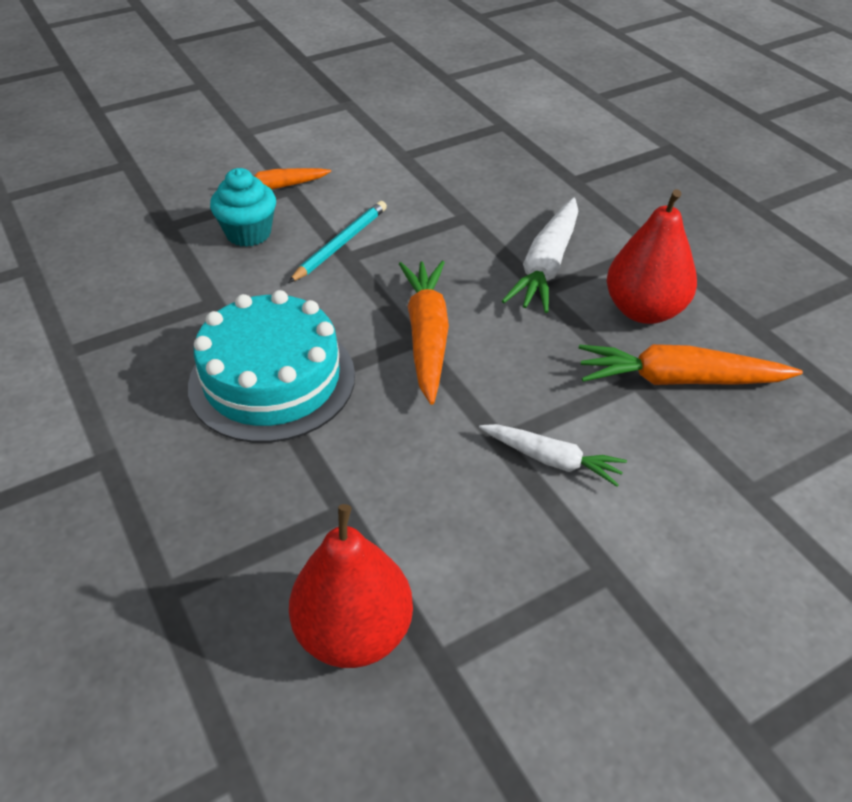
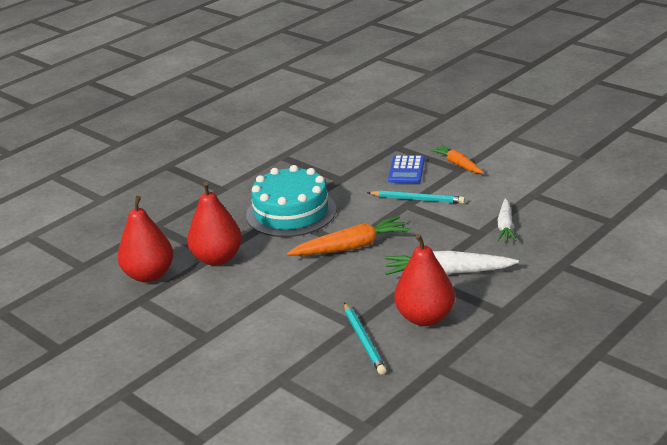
camera: 75 degrees right, 15 degrees down
(248, 233) = (406, 170): turquoise cupcake -> blue calculator
(359, 509) = (217, 258): none -> red pear
(552, 460) = (274, 307): white carrot -> white carrot (505, 226)
(678, 380) = (363, 340): orange carrot -> turquoise pencil

